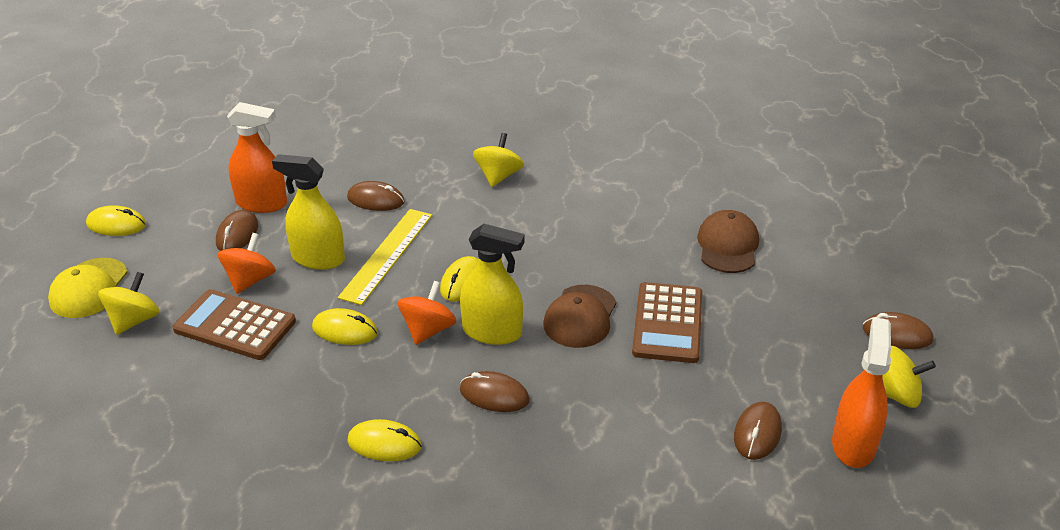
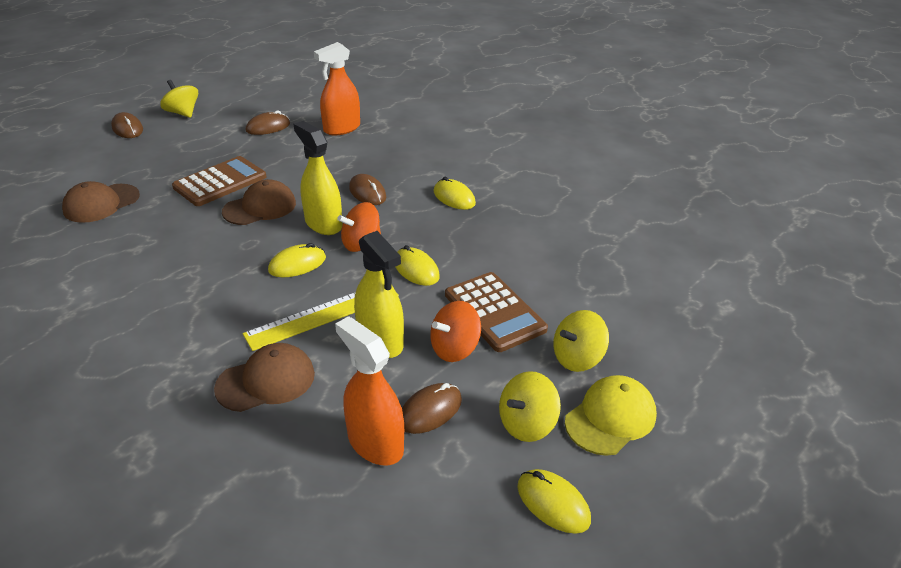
camera: 145 degrees left, 0 degrees up
(375, 200) = (266, 381): brown mouse -> brown cap
(498, 176) = (132, 346): yellow spinning top -> yellow spinning top (526, 424)
(853, 444) = (237, 109): orange spray bottle -> orange spray bottle (342, 128)

